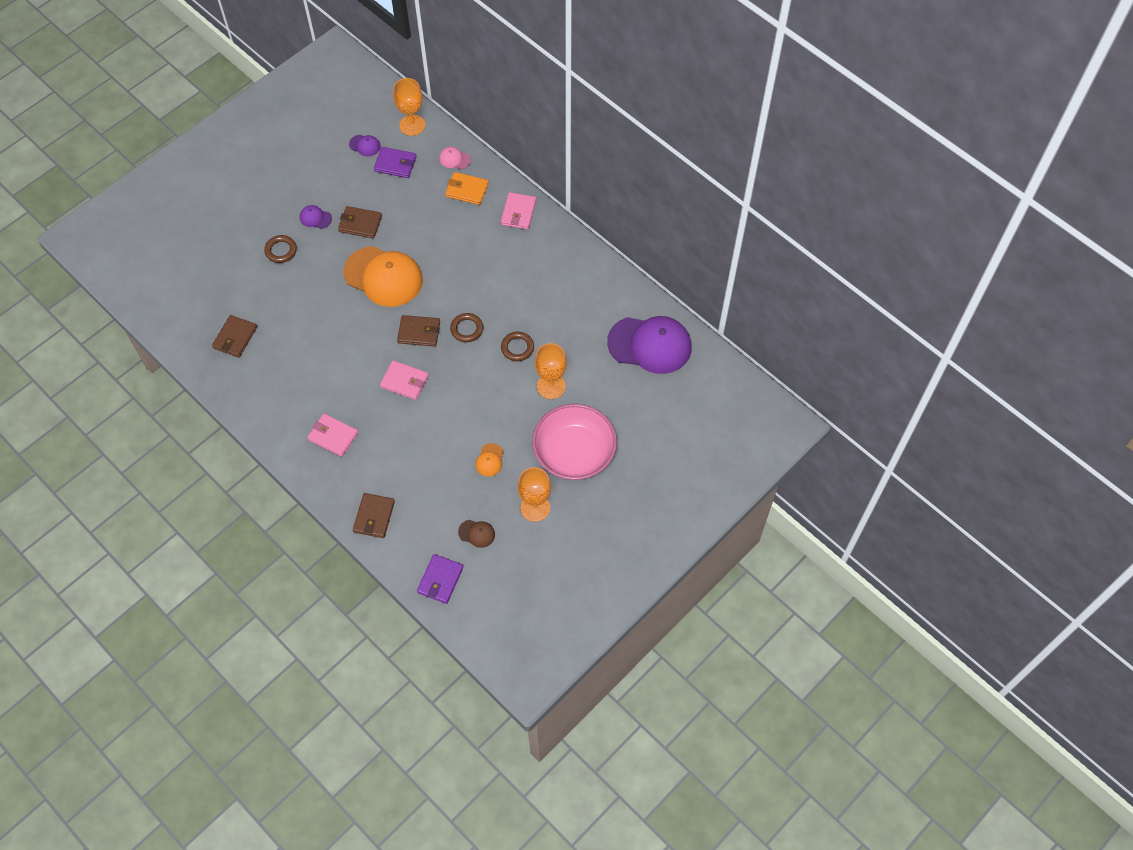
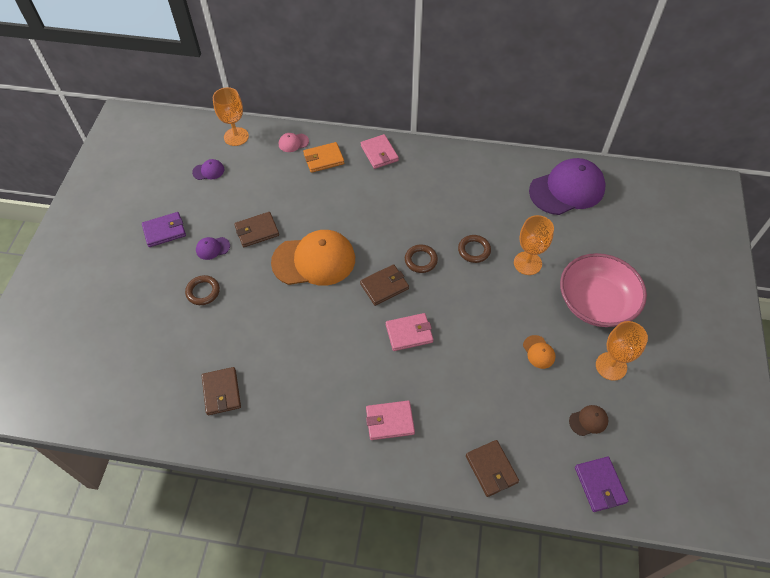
camera: 35 degrees left, 5 degrees down
(395, 164) = (247, 171): purple wallet -> purple wallet (164, 231)

